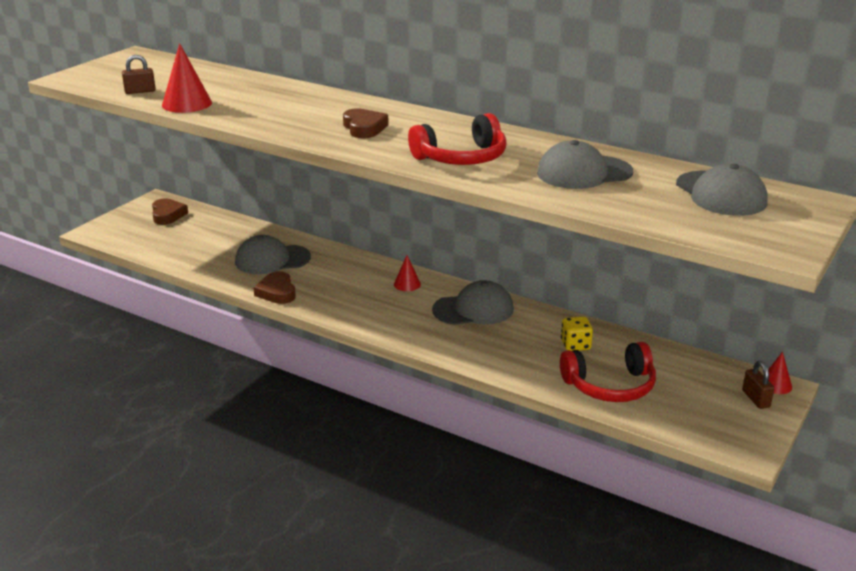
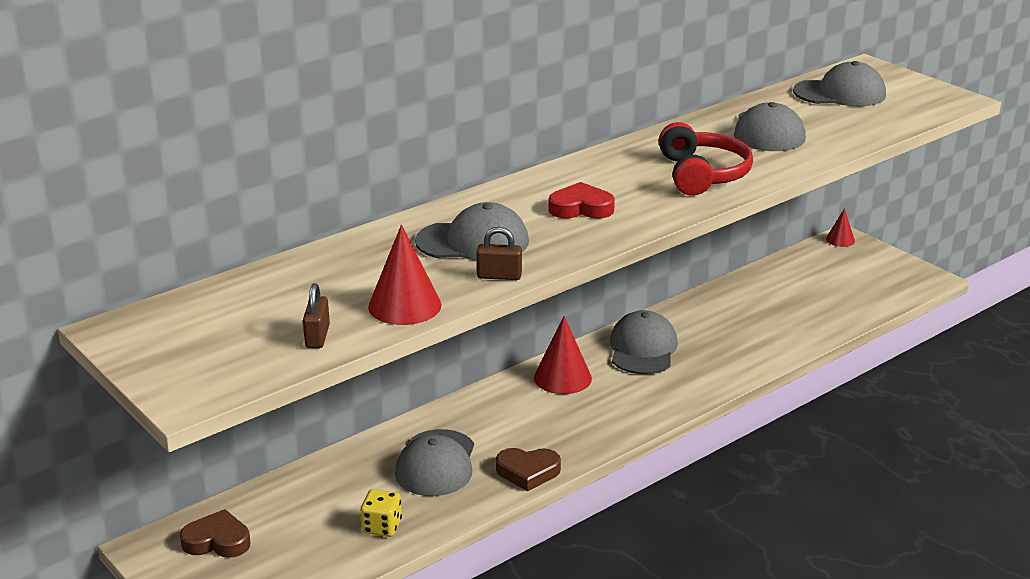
camera: 70 degrees left, 0 degrees up
(287, 107) = (473, 242): none -> grey cap
(364, 128) = (581, 208): brown heart -> red heart
(407, 284) = (562, 378): red cone -> red cone, size x1.72
(575, 345) = (739, 310): yellow dice -> yellow dice (382, 527)
(610, 386) = (816, 311): red headphones -> none
(755, 399) = (858, 254): brown padlock -> brown padlock (499, 276)

